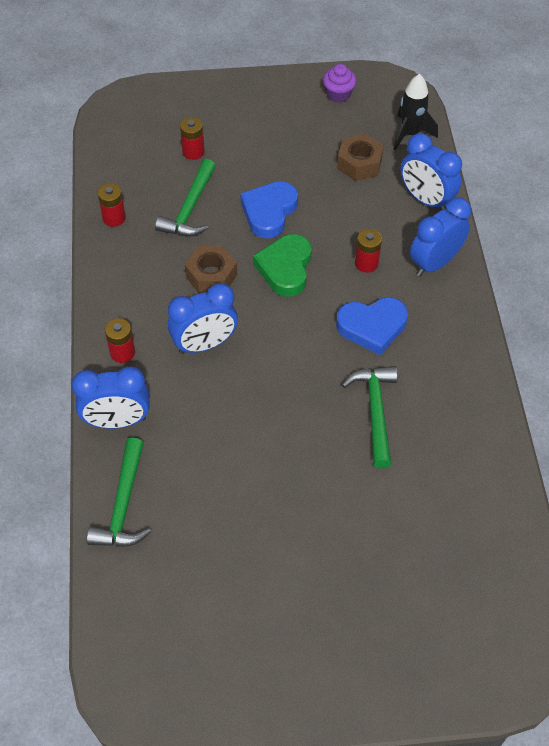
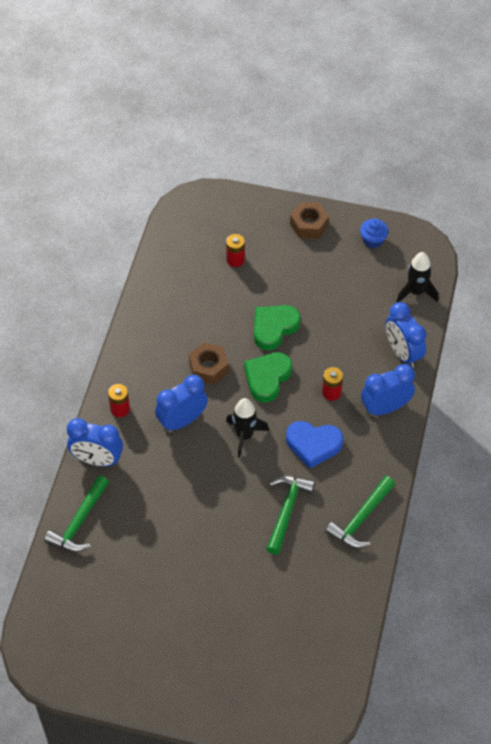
camera: 20 degrees right, 0 degrees up
(114, 218) = (153, 299): red battery -> none
(190, 208) = (214, 308): green hammer -> green hammer (361, 519)
(204, 344) = (182, 421): blue clock -> blue clock turned 150 degrees clockwise
(269, 212) = (274, 328): blue heart -> green heart
(287, 340) = (244, 436): none -> black rocket
(338, 94) = (373, 240): purple cupcake -> blue cupcake
(359, 163) = (363, 306): brown nut -> brown nut (309, 225)

